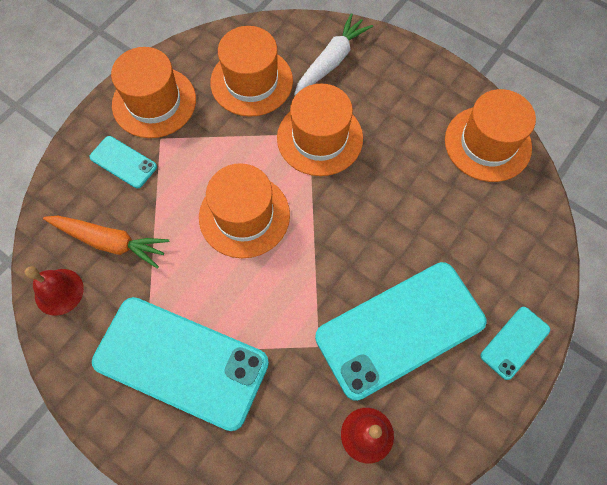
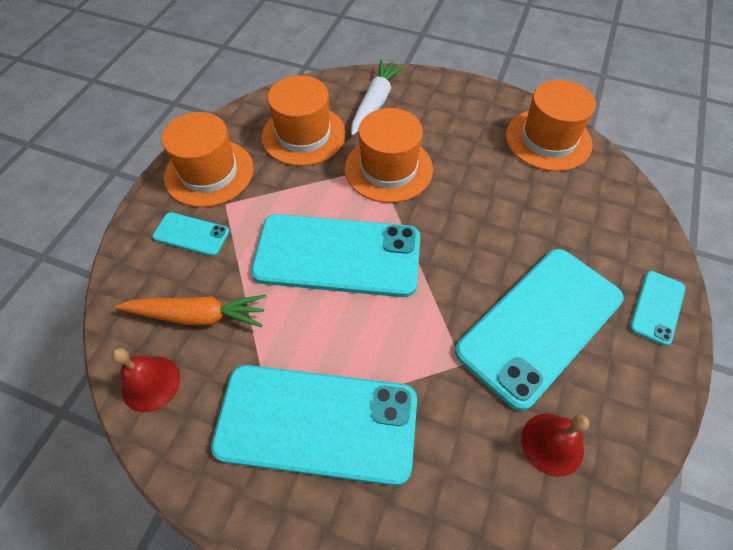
camera: 15 degrees left, 10 degrees down
(244, 215) = (337, 255): orange hat -> turquoise phone

